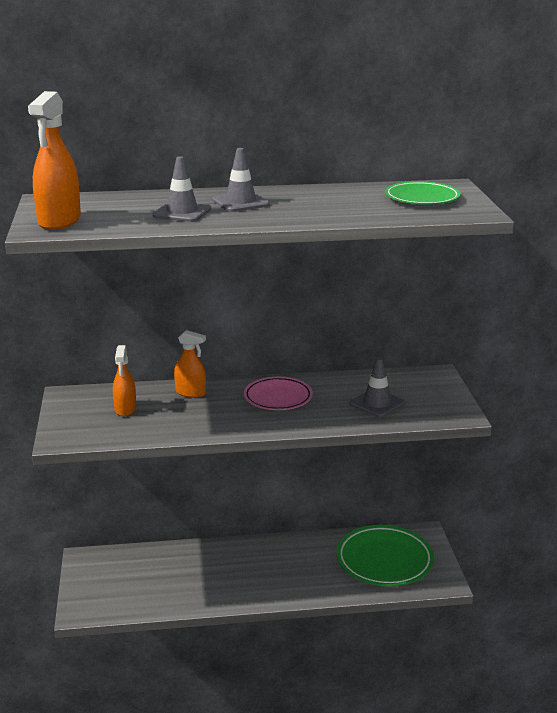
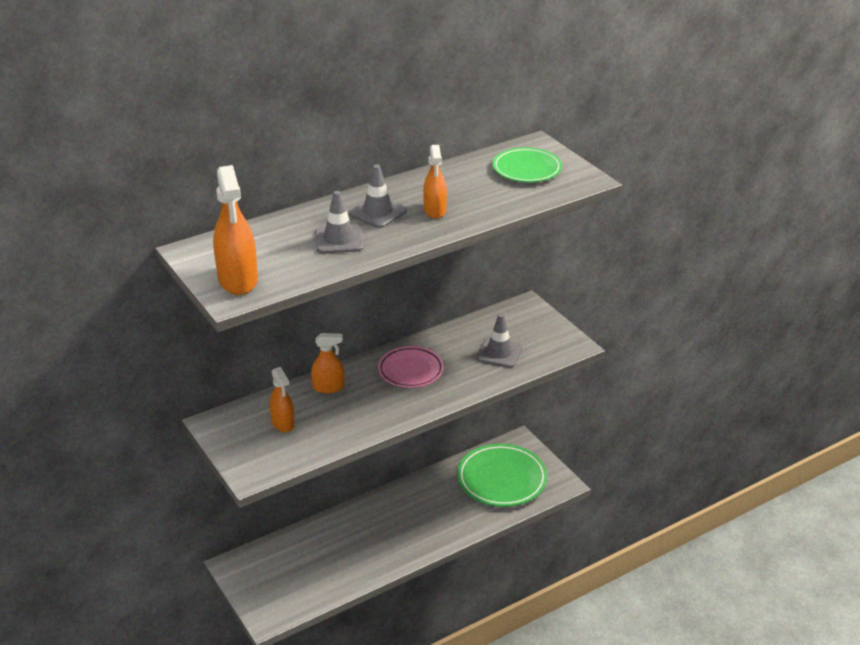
camera: 25 degrees left, 10 degrees up
(296, 209) = (435, 210): none -> orange spray bottle

